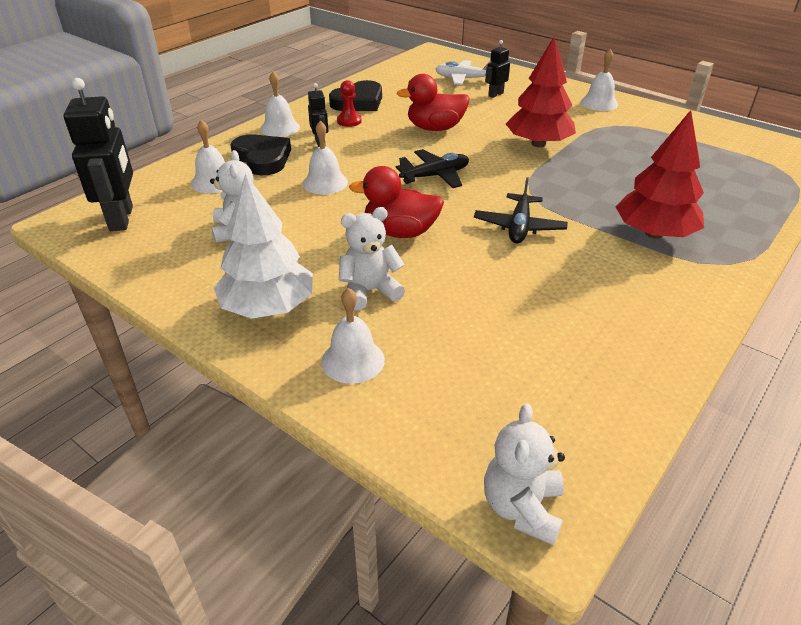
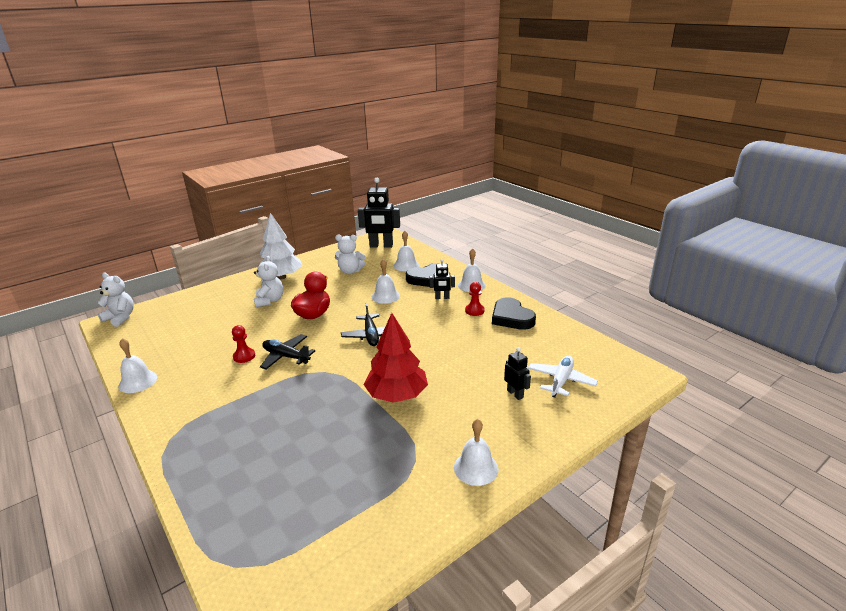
camera: 105 degrees right, 10 degrees down
(353, 360) = (228, 293): white bell -> white bell (138, 381)
(435, 128) = (448, 346): red duck -> none
(541, 263) = (244, 356): none -> red pawn
(654, 233) = (231, 415): red tree -> none

